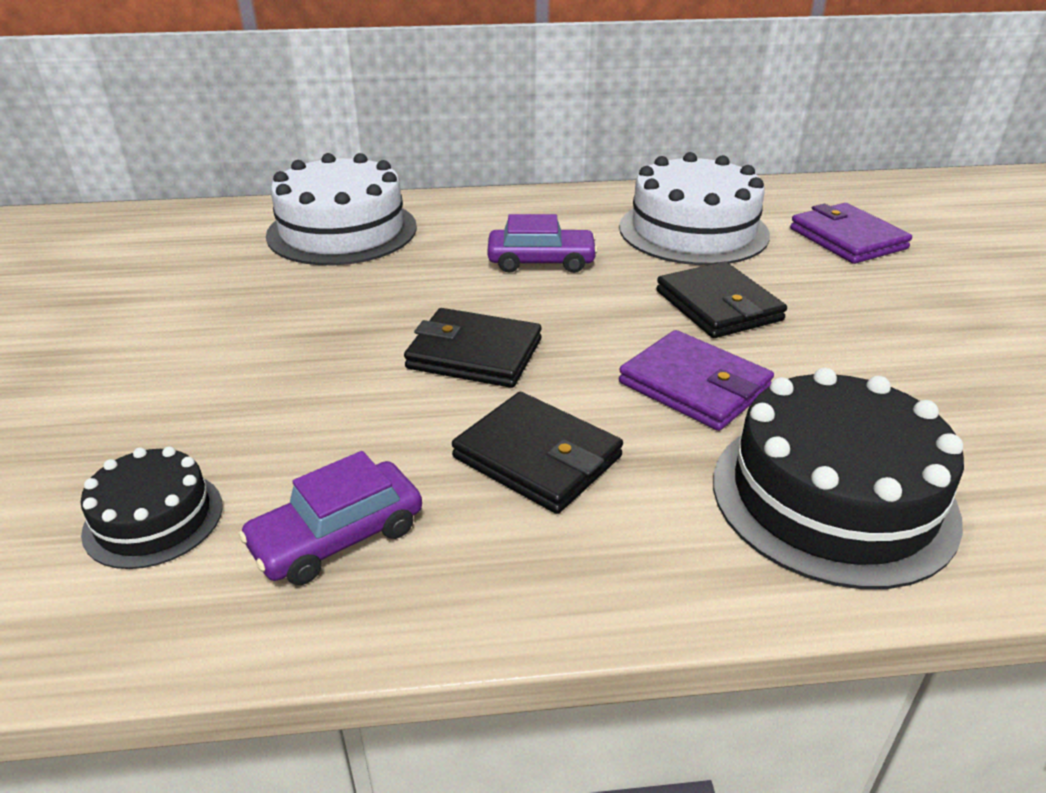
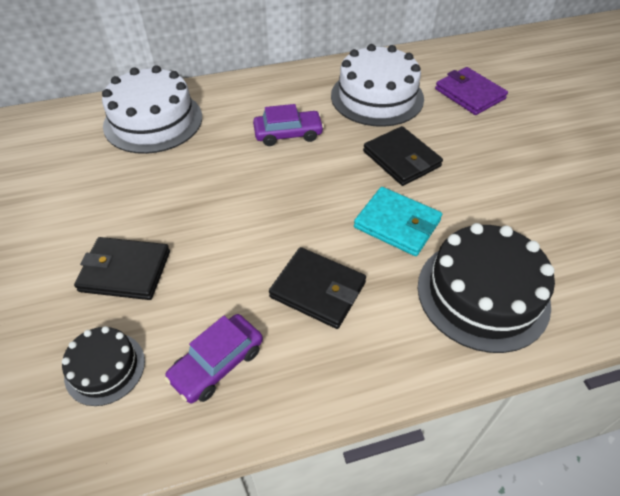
camera: 10 degrees left, 15 degrees up
(474, 354) = (264, 216): black wallet -> black wallet (125, 271)
(694, 385) = (397, 224): purple wallet -> turquoise wallet

